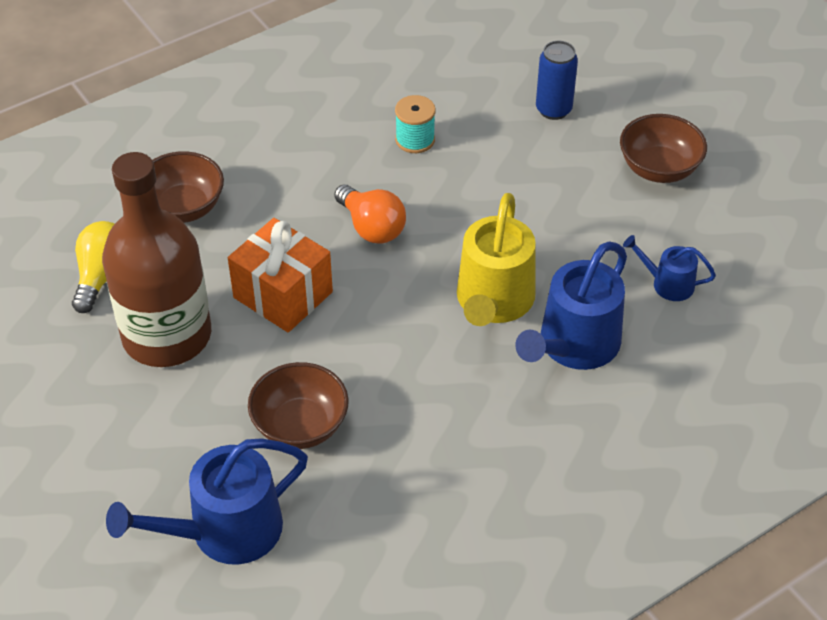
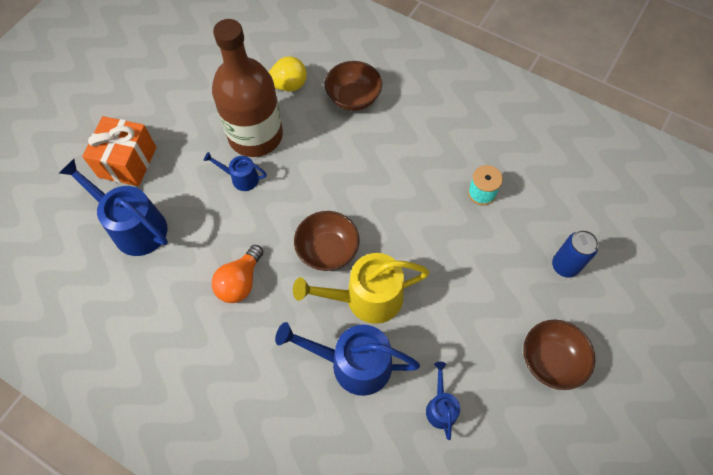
camera: 65 degrees right, 15 degrees up
(229, 374) = (241, 178): none -> blue watering can
(283, 294) = (313, 178): orange gift -> orange gift (127, 162)
(300, 426) = (220, 231): brown bowl -> brown bowl (327, 250)
(371, 227) = (391, 201): orange light bulb -> orange light bulb (240, 282)

